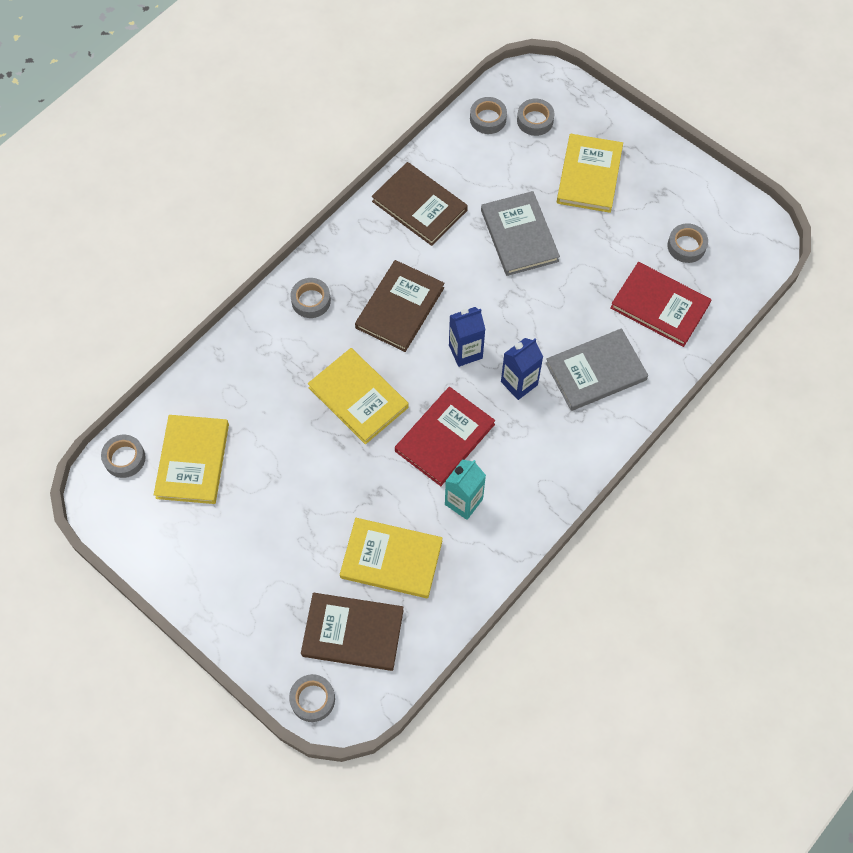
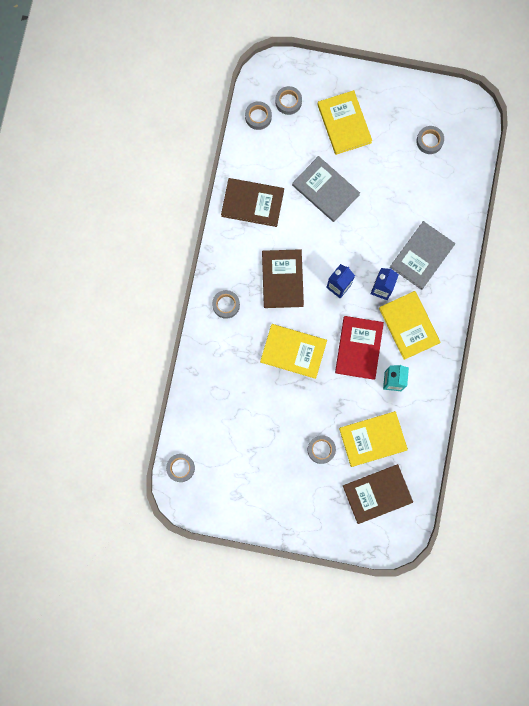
camera: 30 degrees left, 15 degrees up
(192, 461) = (221, 446): yellow book -> yellow book (409, 325)
(312, 699) = (378, 543): grey tape -> grey tape (321, 449)
(659, 306) = (435, 191): red book -> none

